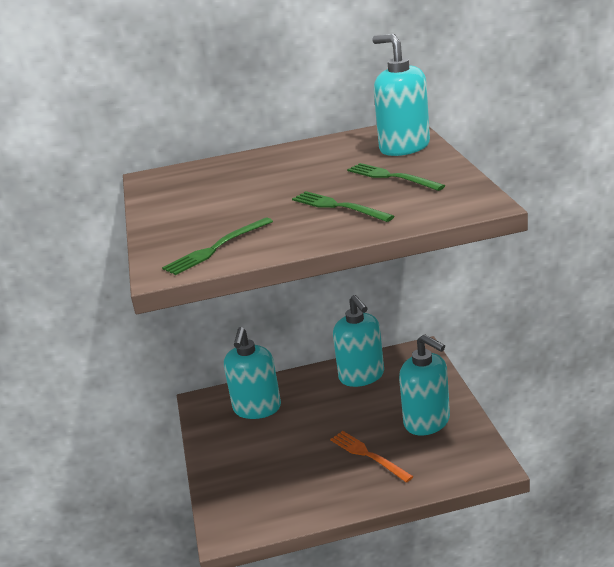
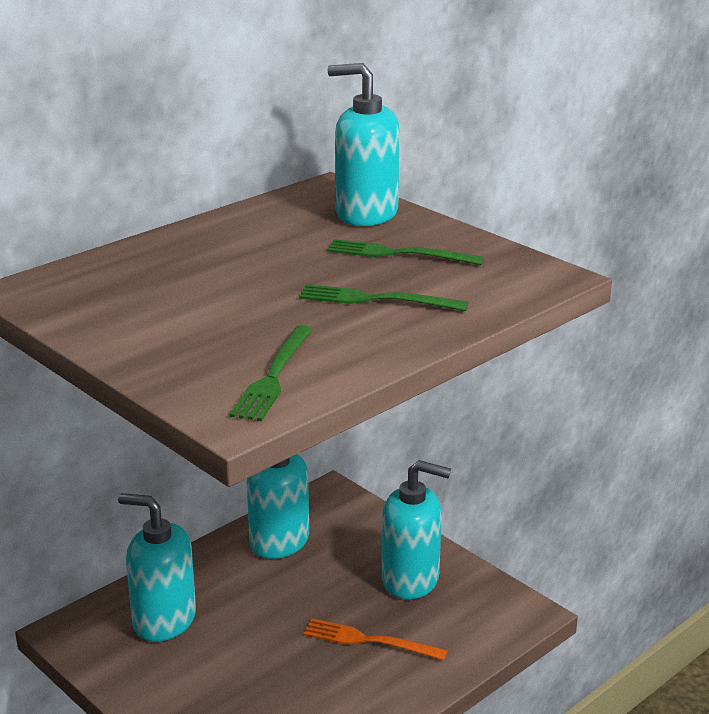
camera: 35 degrees left, 0 degrees up
(257, 408) = (164, 620): turquoise soap dispenser -> turquoise soap dispenser turned 135 degrees clockwise

